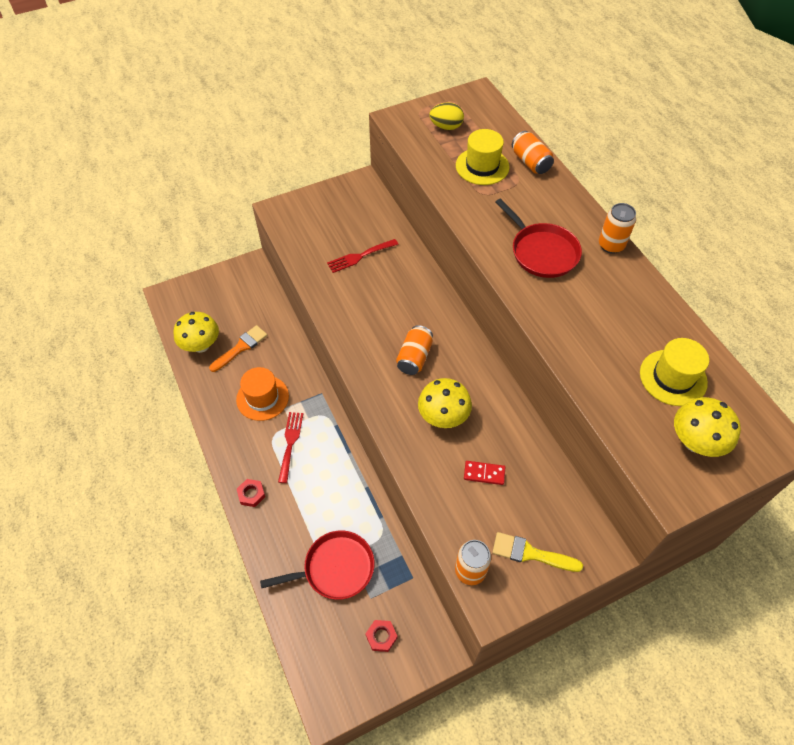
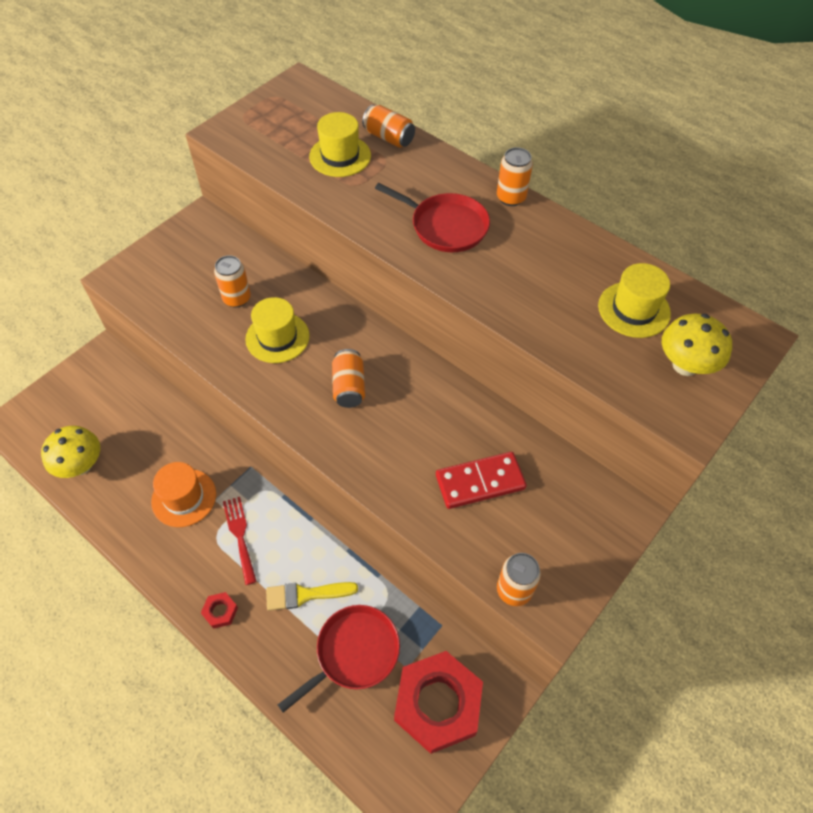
camera: 25 degrees left, 0 degrees up
(241, 347) = (132, 450): orange brush -> none
(360, 256) = (237, 298): red fork -> orange can
(377, 298) = (277, 337): none -> yellow hat
(381, 636) = (438, 703): red nut -> red nut, size x2.48
(443, 417) = (409, 439): yellow mushroom -> none
(446, 127) = (280, 125): yellow egg -> none
(484, 473) = (480, 482): red domino -> red domino, size x1.81
(530, 553) = (565, 545): yellow brush -> yellow brush (305, 595)

